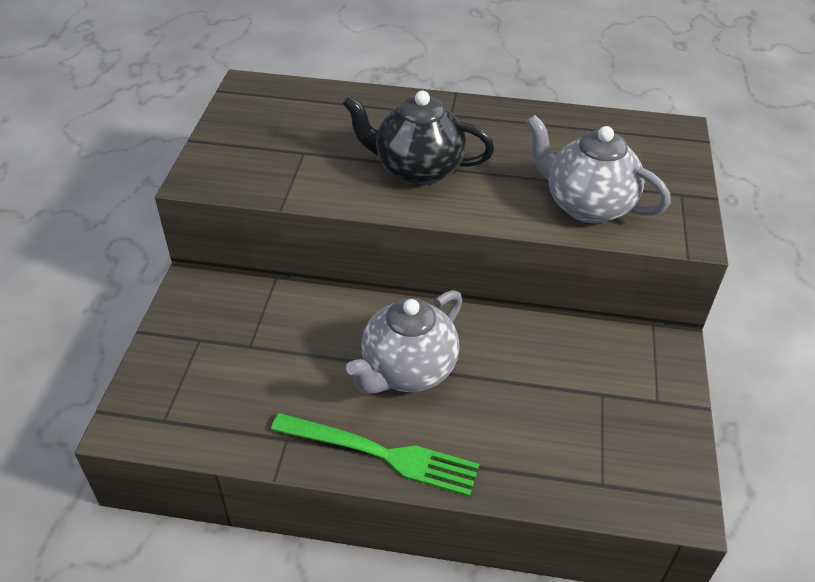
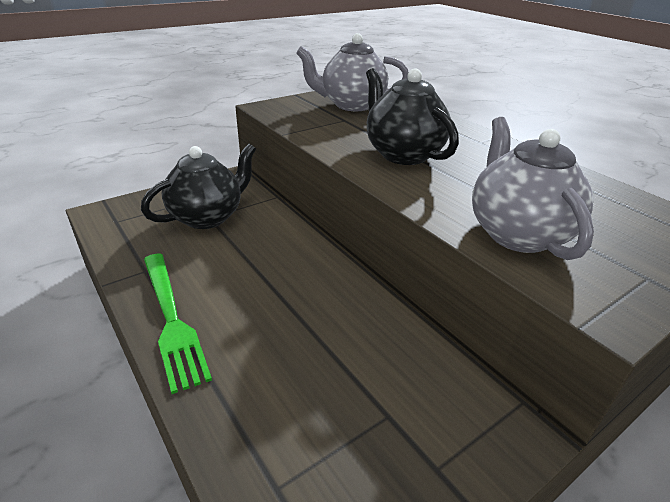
camera: 45 degrees right, 10 degrees down
(248, 347) = (207, 217): none -> black teapot
(407, 370) = (267, 286): grey teapot -> grey teapot (352, 105)

